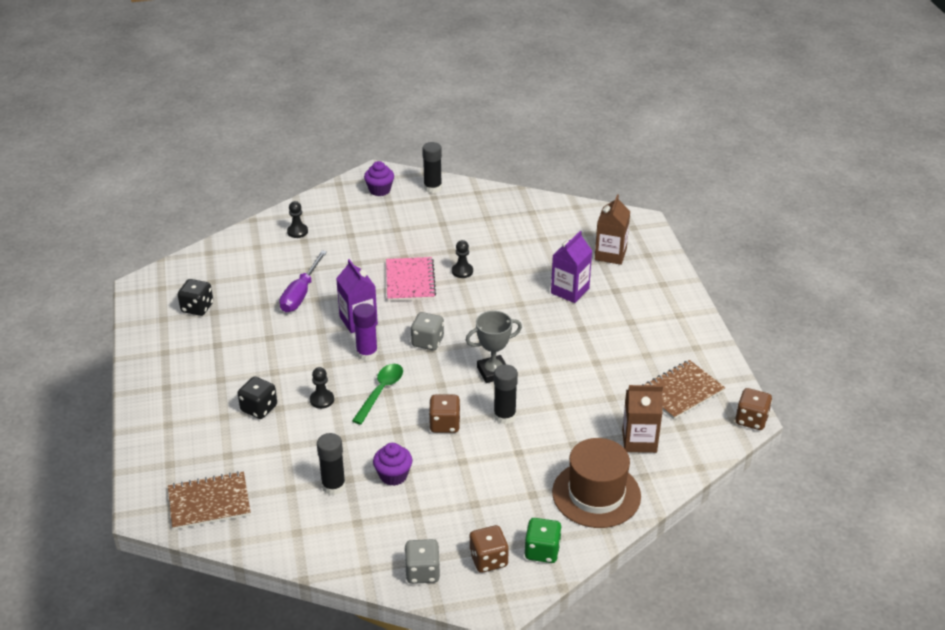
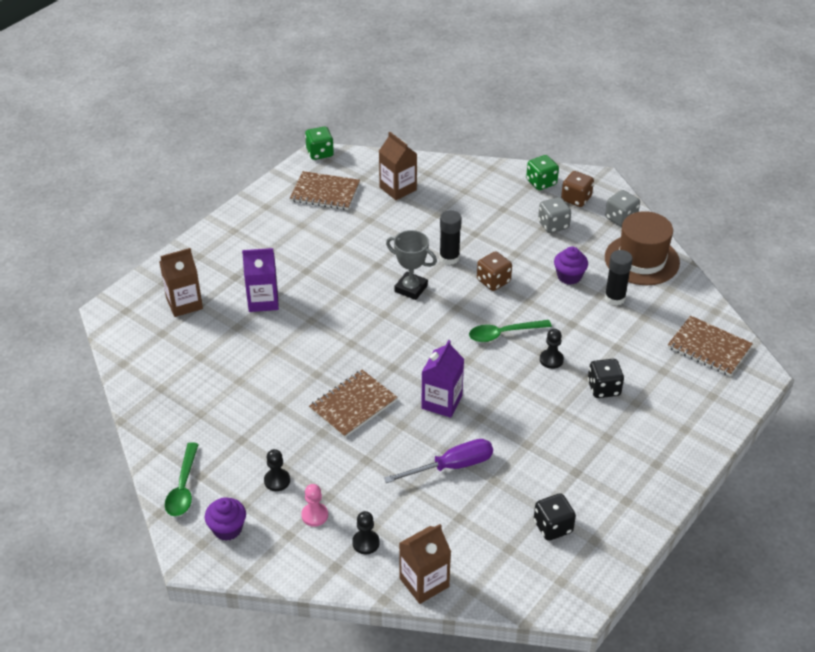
camera: 130 degrees left, 5 degrees up
(240, 238) = (424, 582): none -> brown carton
(344, 223) = (314, 515): none -> pink pawn
(367, 353) = (473, 369): purple glue stick -> none
(410, 281) = (353, 405): pink notebook -> brown notebook
(427, 342) = (418, 344): grey dice -> grey dice (553, 225)
(432, 187) = (183, 488): black glue stick -> green spoon
(462, 271) = (303, 380): black pawn -> black pawn (277, 481)
(596, 494) = (468, 184): brown hat -> brown hat (641, 260)
(751, 420) = (320, 153): brown dice -> green dice

